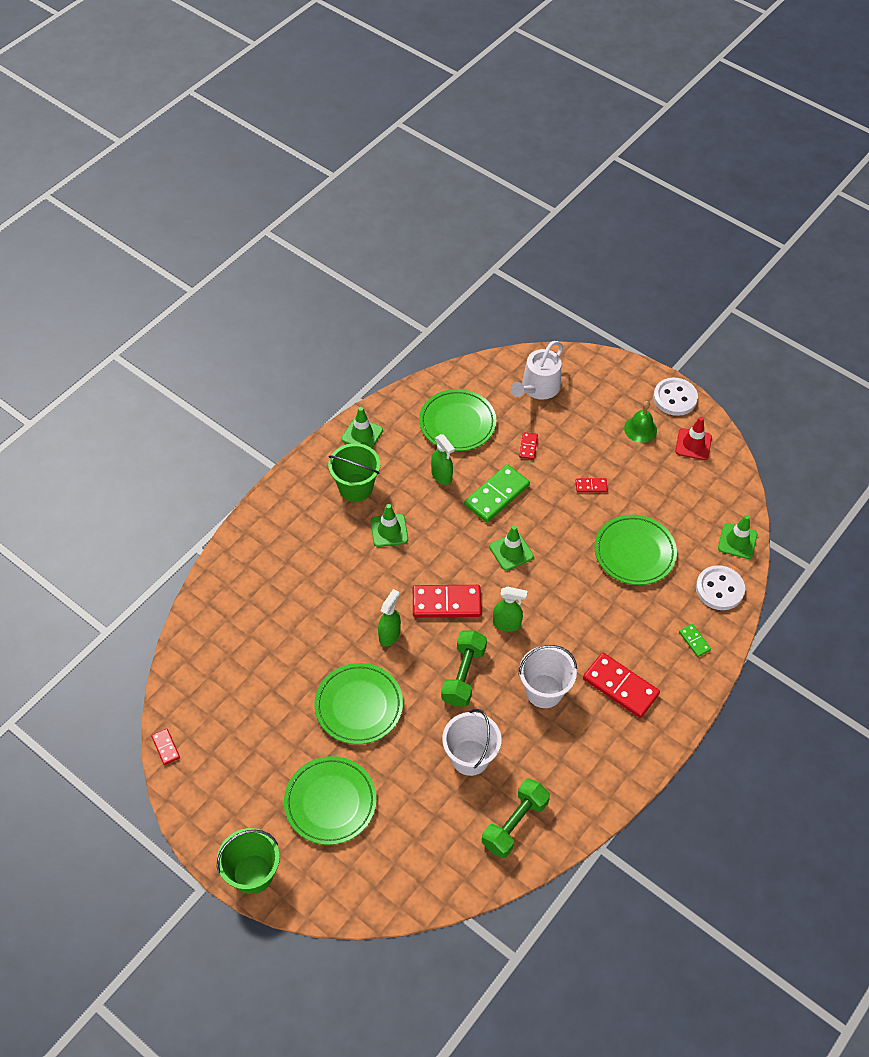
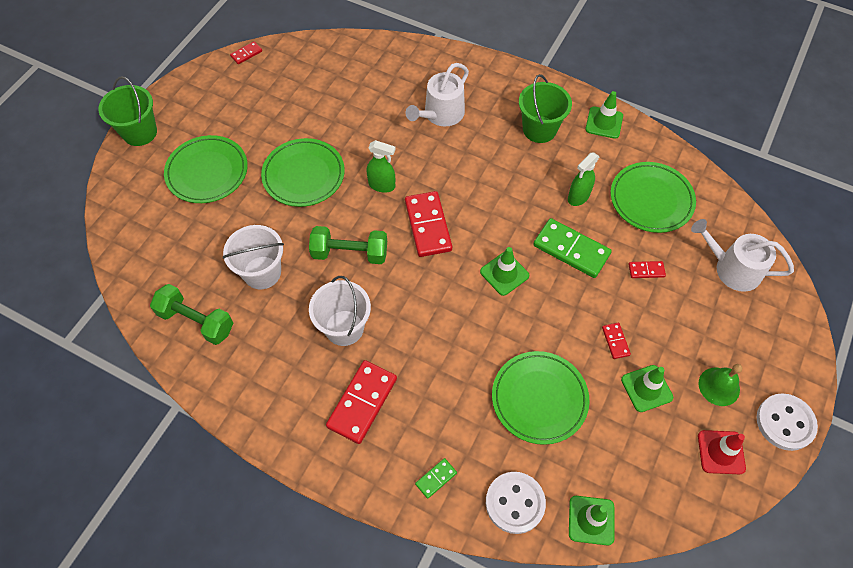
camera: 80 degrees right, 5 degrees up
(313, 567) = (441, 114): none -> white watering can
(389, 530) = (498, 164): green traffic cone -> green traffic cone (646, 388)
(507, 624) = (416, 282): green spray bottle -> none

